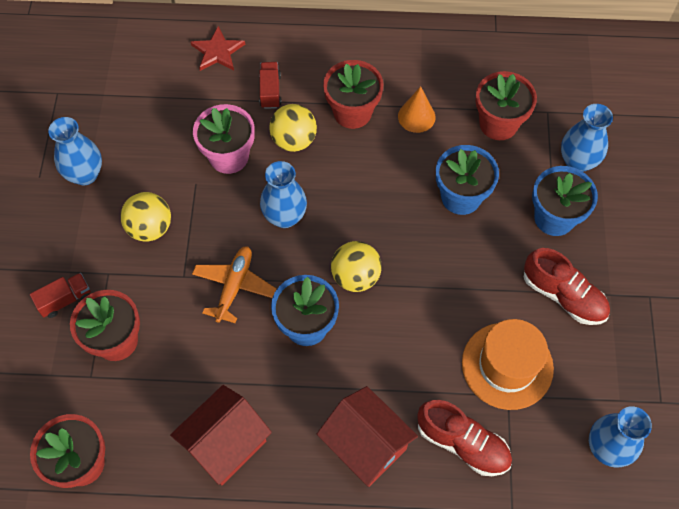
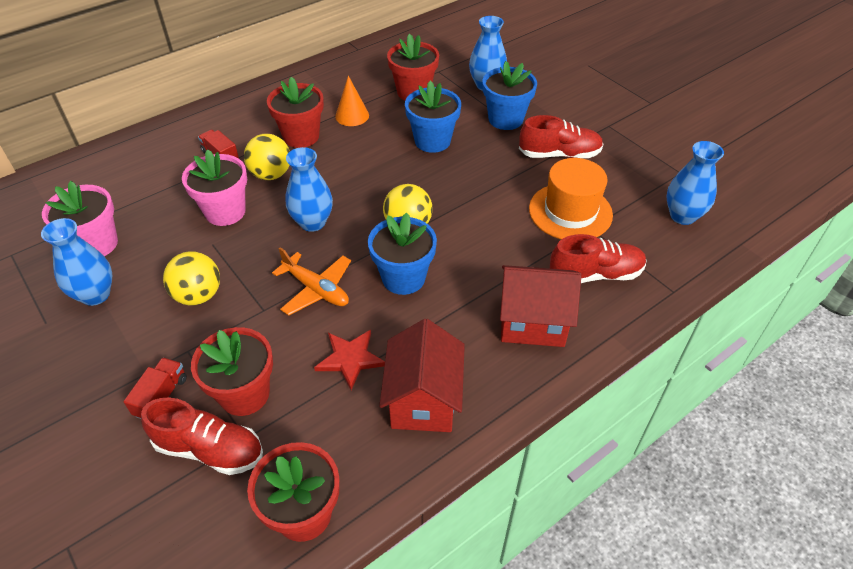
camera: 40 degrees left, 15 degrees down
(64, 367) = (210, 449): none -> red shoe
(117, 124) = (96, 244): none -> pink flower pot
(217, 52) = (149, 155): red star -> red star (350, 359)
(234, 286) = (316, 289): orange plane -> orange plane turned 150 degrees clockwise

